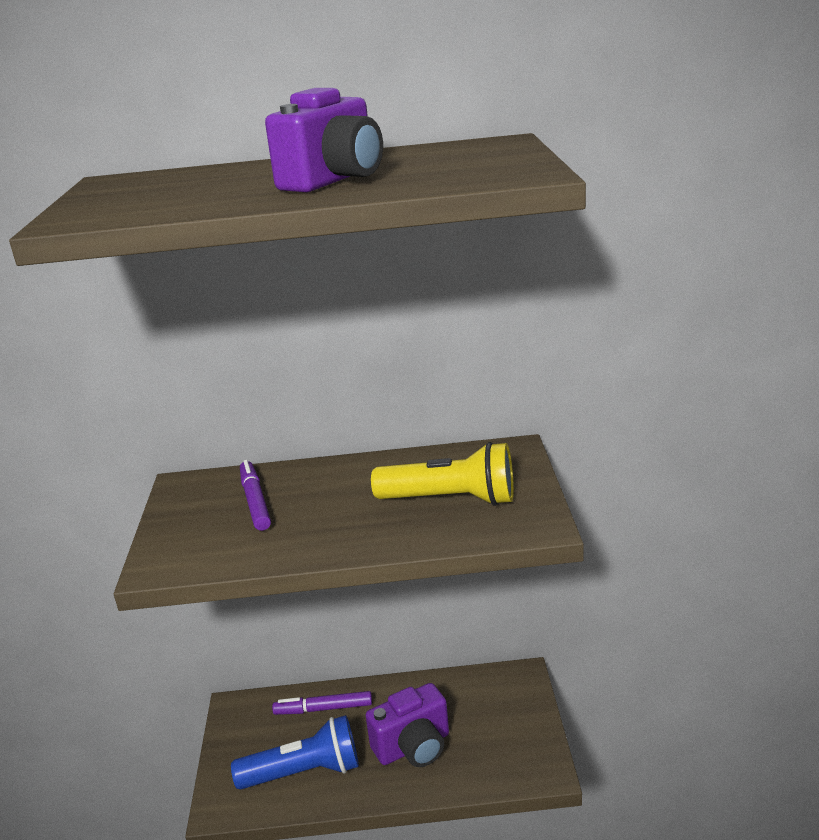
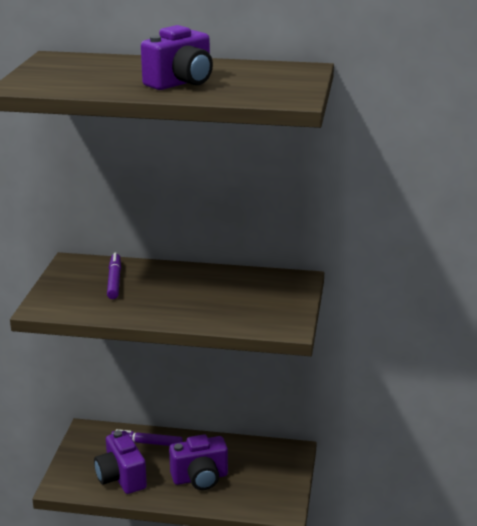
camera: 10 degrees right, 0 degrees up
(304, 772) = (121, 478): blue flashlight -> purple camera
(451, 500) = (241, 302): yellow flashlight -> none

